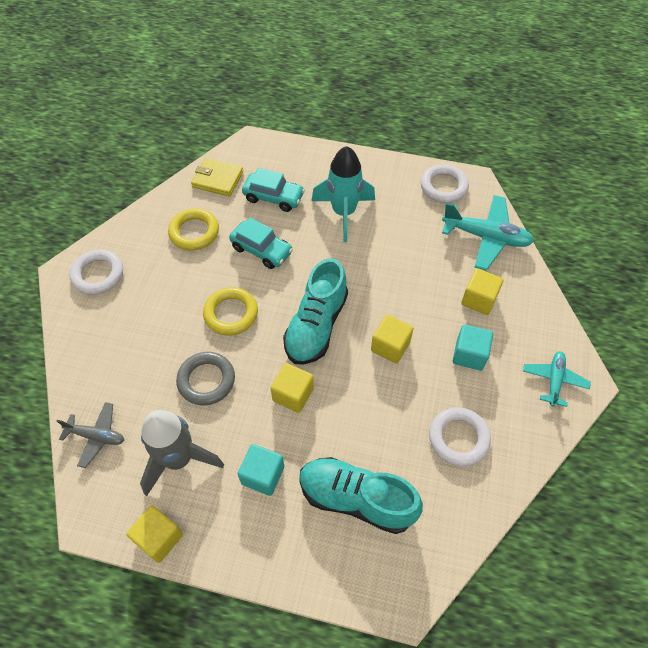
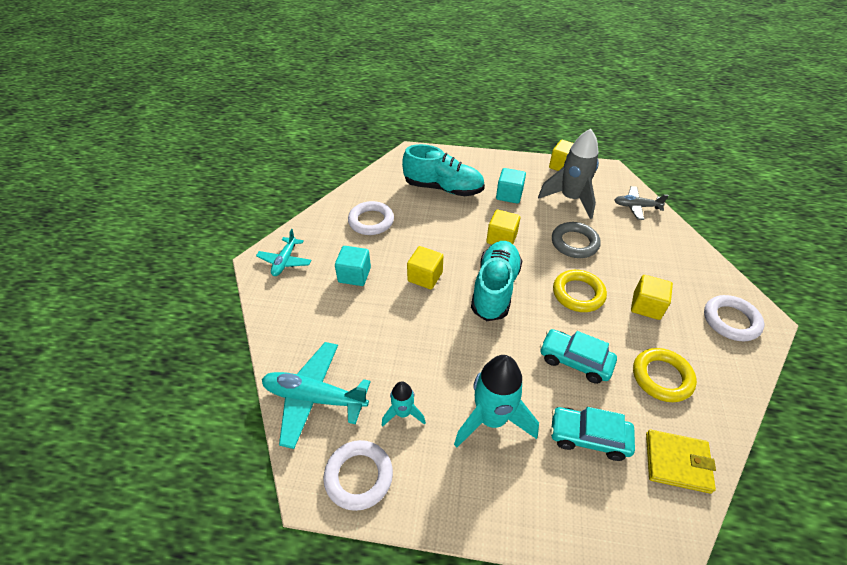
camera: 175 degrees right, 10 degrees down
(413, 222) = (403, 413): none -> turquoise rocket
(479, 300) = (337, 323): yellow cube -> yellow cube (646, 306)

